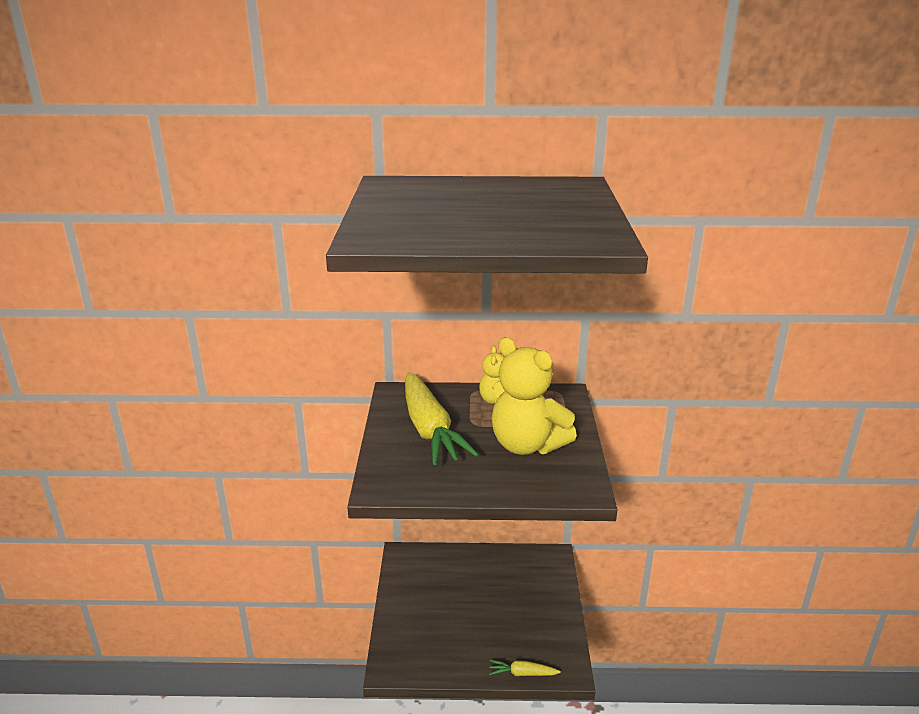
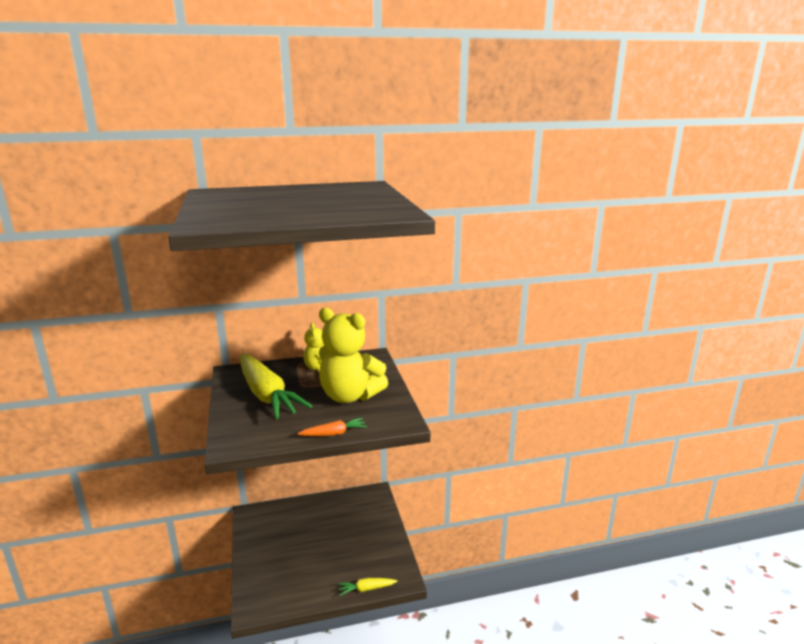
camera: 15 degrees left, 5 degrees down
(499, 492) = (334, 433): none -> orange carrot

